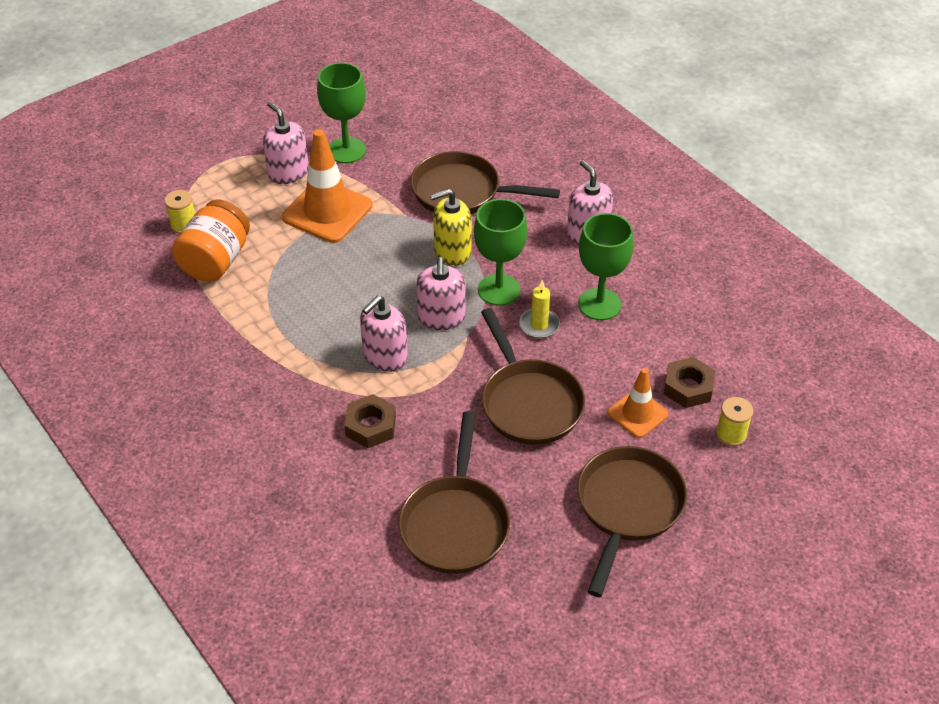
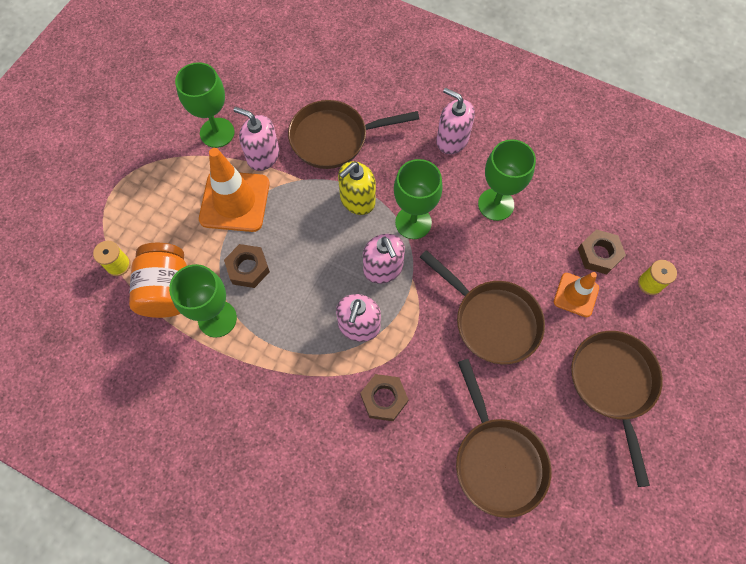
camera: 25 degrees left, 20 degrees up
(249, 300) = (217, 318): none -> green goblet
(288, 173) = (180, 174): pink soap dispenser -> pink soap dispenser (263, 156)
(305, 270) = (248, 268): none -> brown nut
(539, 325) = (461, 243): yellow candle -> none

